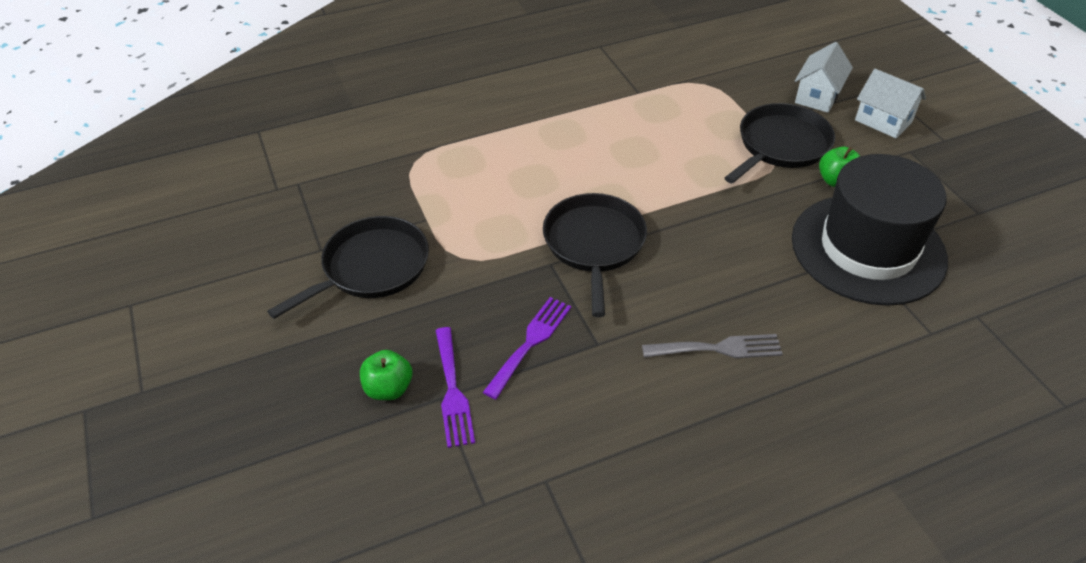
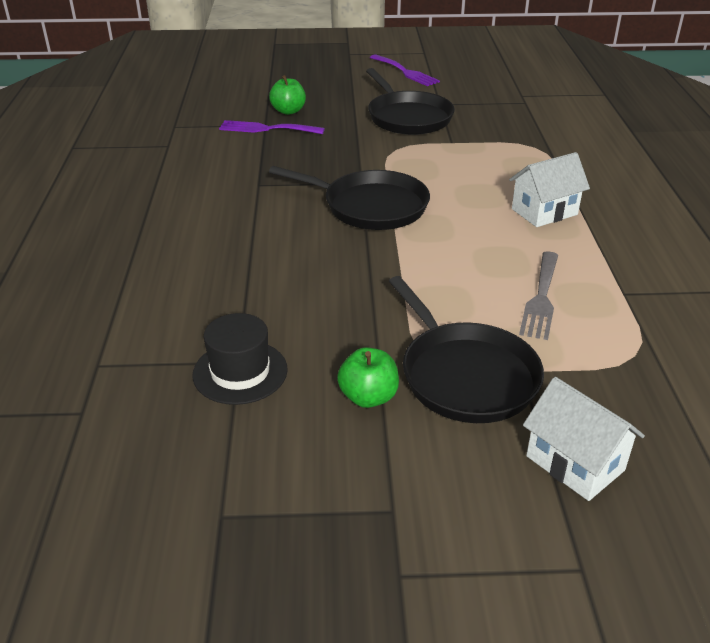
camera: 110 degrees right, 10 degrees down
(530, 343) = (283, 160): purple fork -> purple fork (405, 72)
(718, 348) = (202, 234): grey fork -> grey fork (541, 298)
(868, 249) = (240, 372): black hat -> black hat, size x0.48
(883, 121) = (481, 516): white house -> white house (544, 212)

